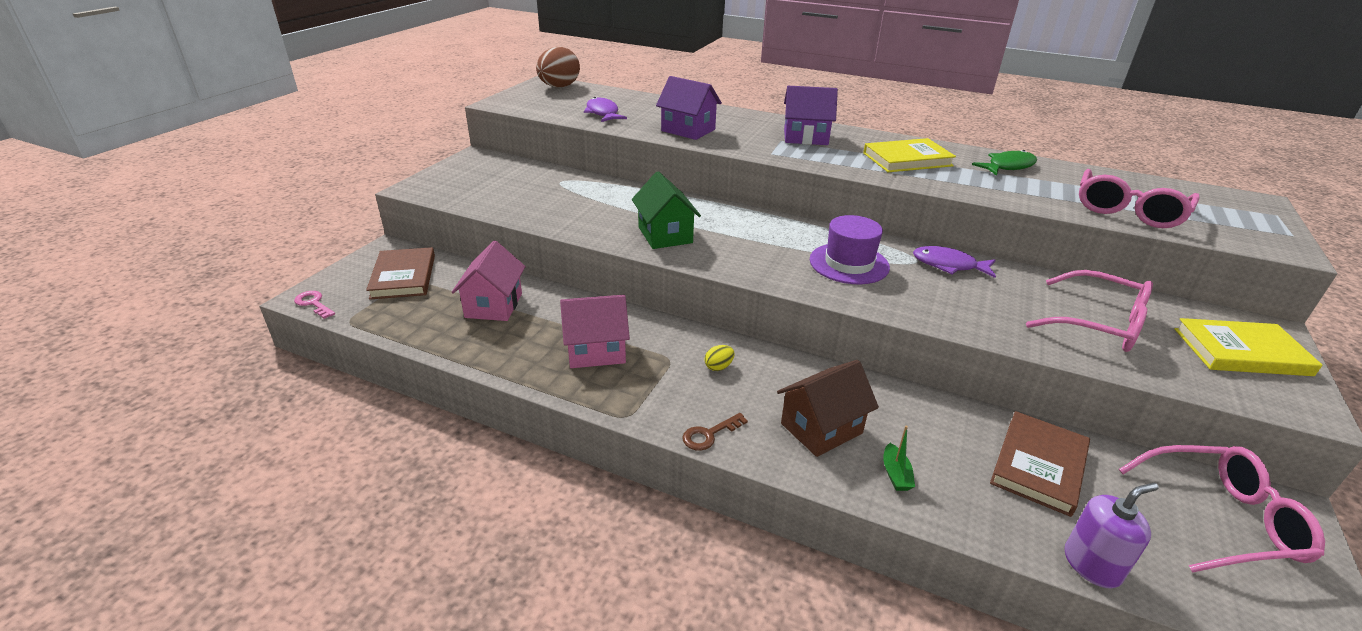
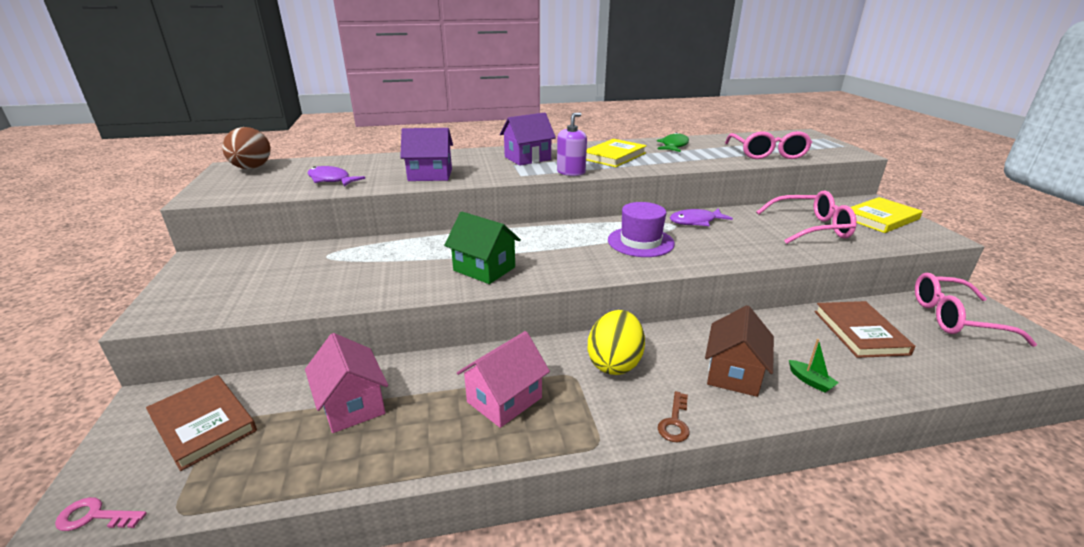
camera: 35 degrees left, 5 degrees down
(718, 367) = (614, 363): yellow egg -> yellow egg, size x2.39
(1092, 565) = (955, 379): purple soap dispenser -> purple soap dispenser (571, 172)
(1220, 519) = (955, 318): pink glasses -> pink glasses turned 135 degrees counterclockwise

